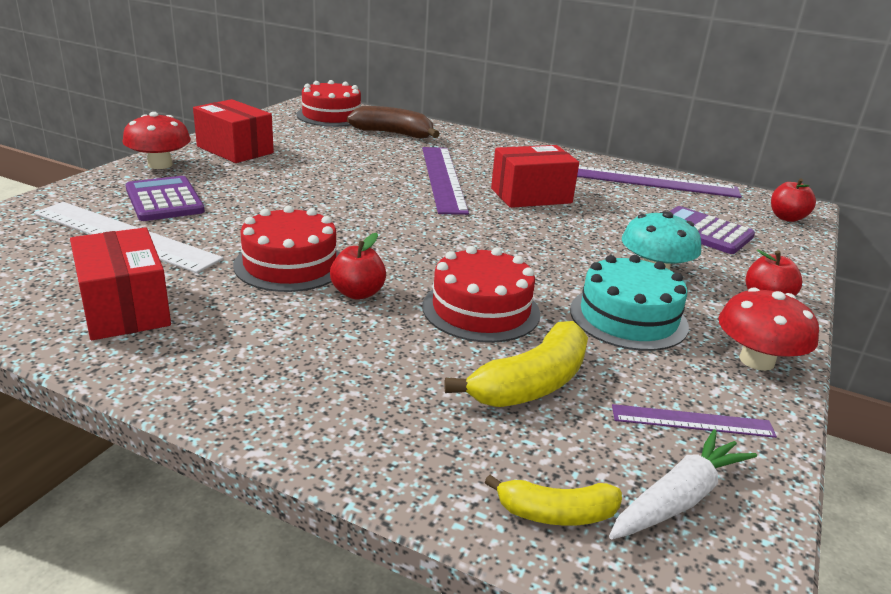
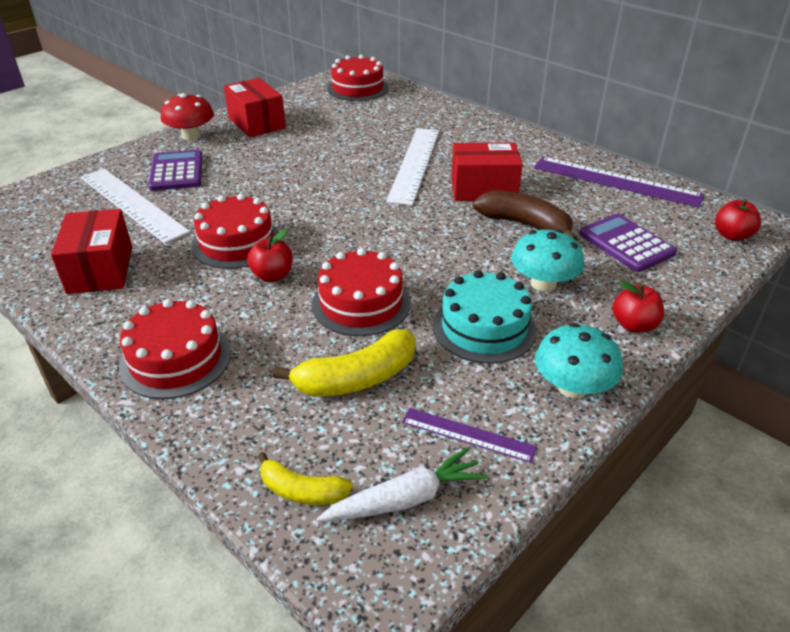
camera: 20 degrees right, 10 degrees up
(294, 394) = (176, 359): none -> red cake
(393, 134) = (400, 111): brown banana -> brown banana (525, 225)
(443, 178) = (414, 164): purple ruler -> white ruler
(756, 360) = (572, 387): red mushroom -> turquoise mushroom

